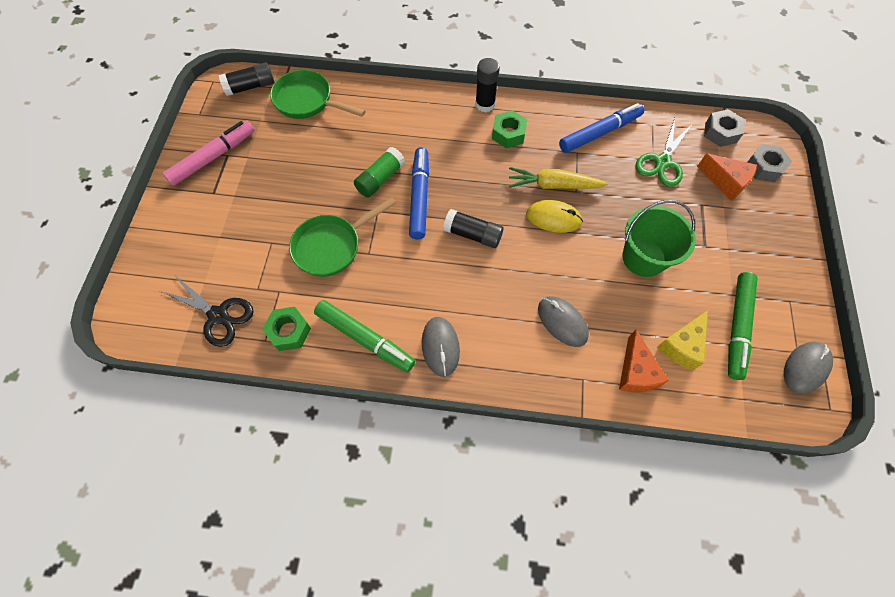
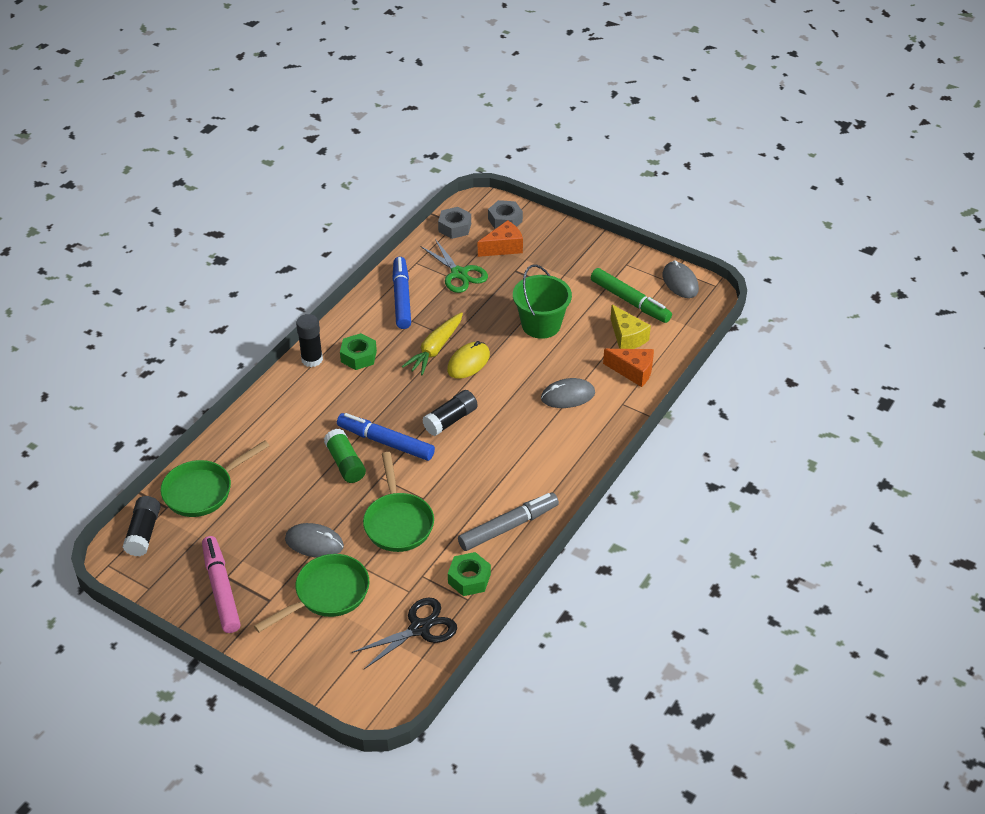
camera: 65 degrees left, 20 degrees down
(232, 230) = (327, 594): none -> green pan
(365, 338) = (508, 527): green marker -> grey marker
(440, 347) = (545, 479): grey mouse -> grey mouse (314, 543)

